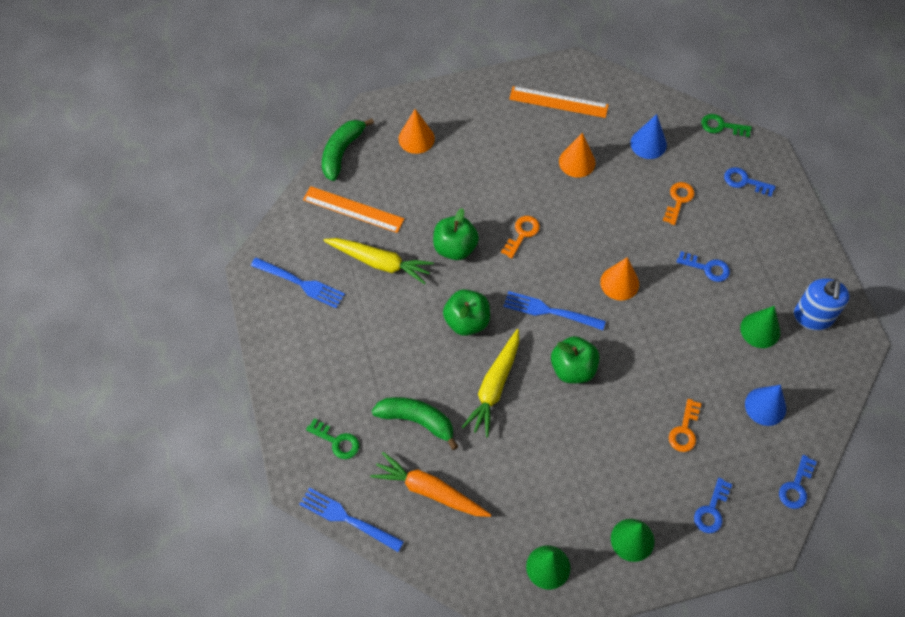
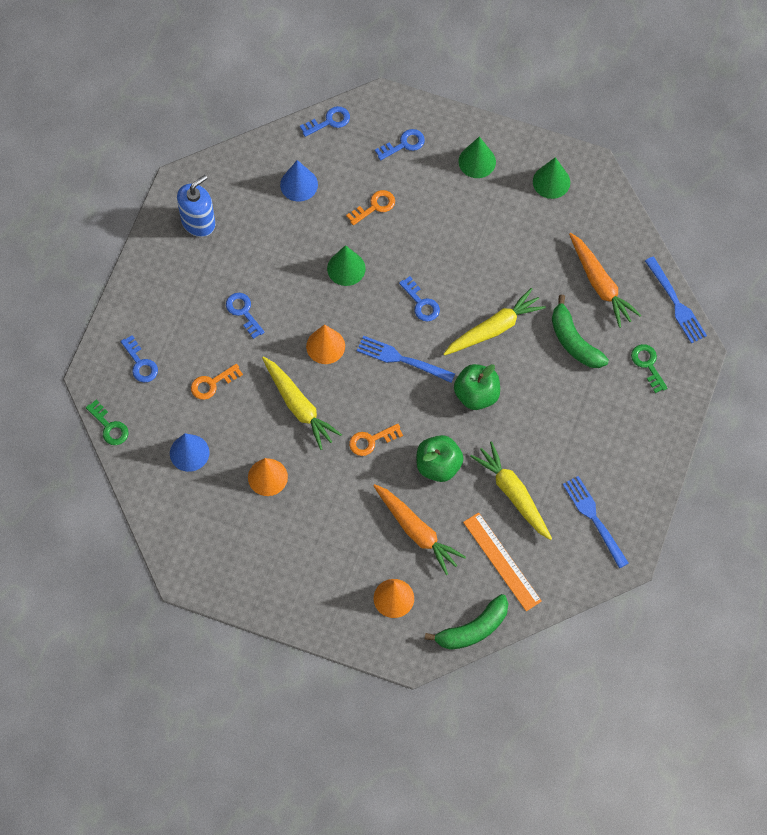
camera: 145 degrees left, 5 degrees up
(434, 191) = (417, 531): none -> orange carrot
(550, 311) = (402, 359): blue fork -> blue fork turned 150 degrees clockwise
(558, 102) = (233, 549): orange ruler -> none
(573, 369) = (421, 303): green apple -> blue key
(599, 225) = (299, 406): none -> yellow carrot
(760, 330) = (248, 239): green cone -> green cone (346, 268)

